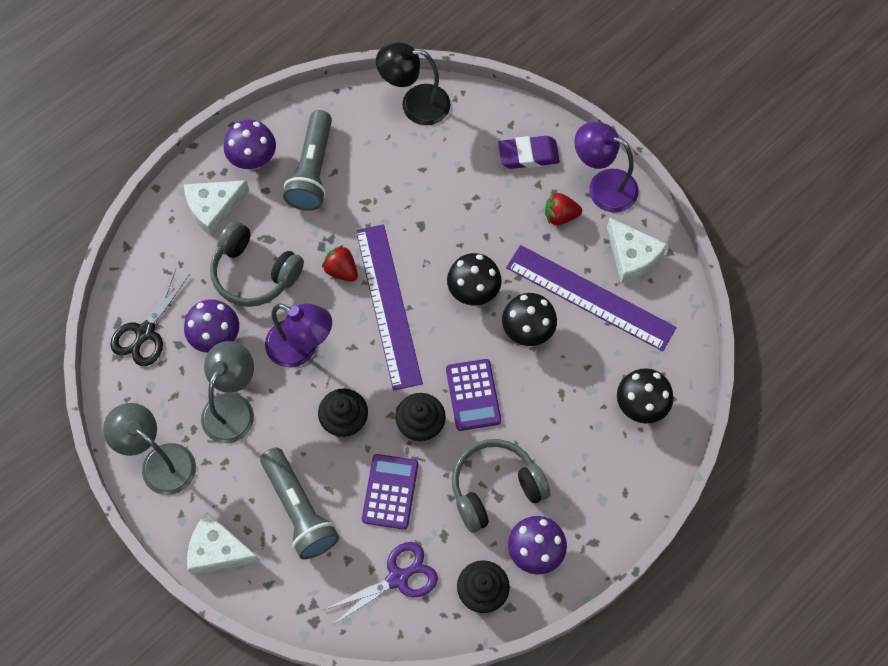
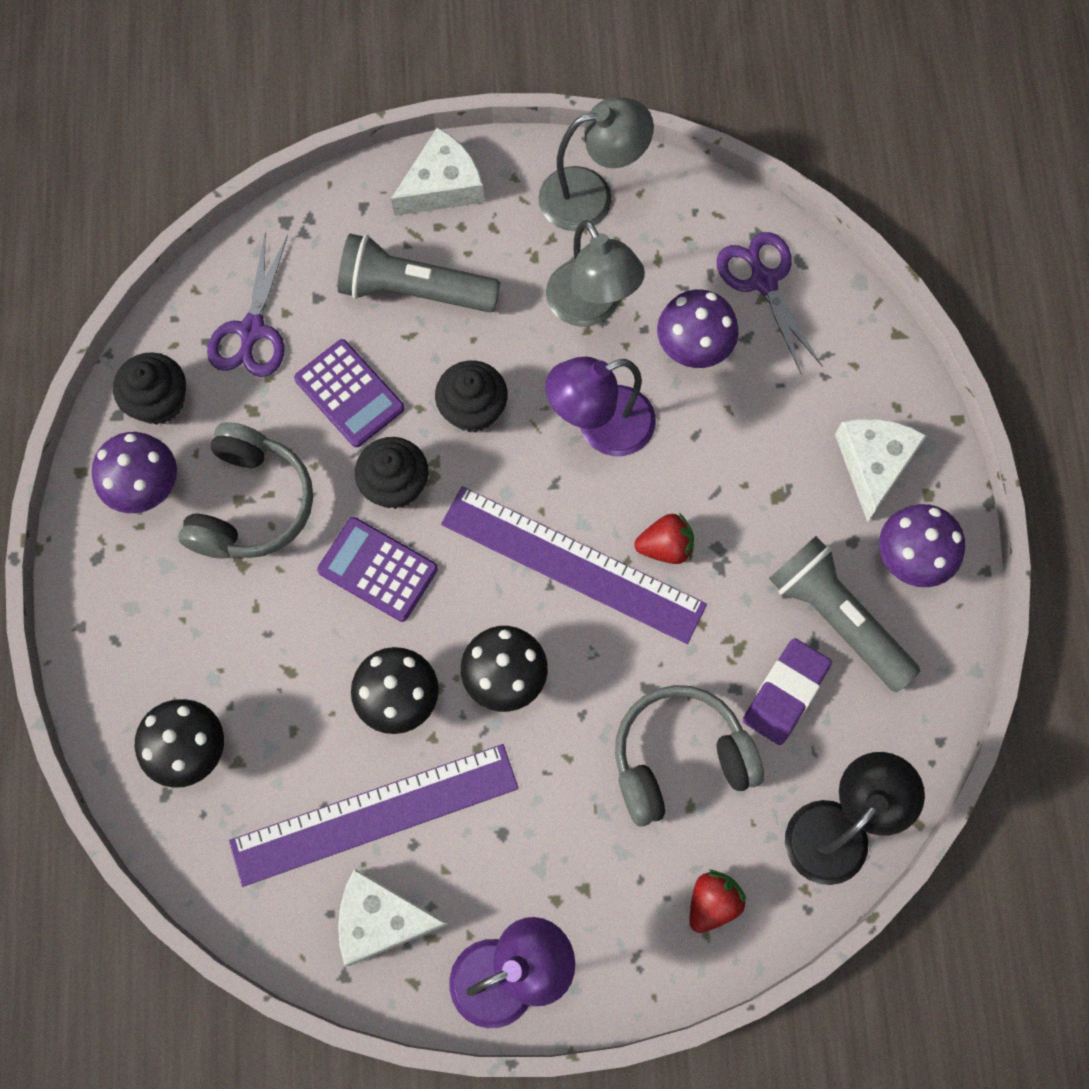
camera: 130 degrees right, 5 degrees up
(145, 332) = (763, 281): black scissors -> purple scissors
(254, 273) = (744, 447): grey headphones -> grey headphones (679, 759)
(528, 155) = (638, 914): purple eraser -> purple eraser (785, 693)
(560, 216) = (515, 878): red strawberry -> red strawberry (712, 902)

